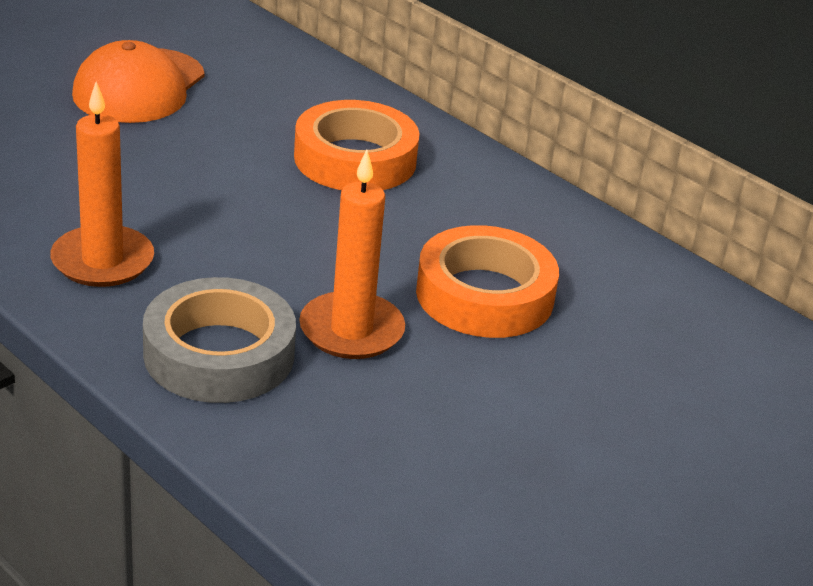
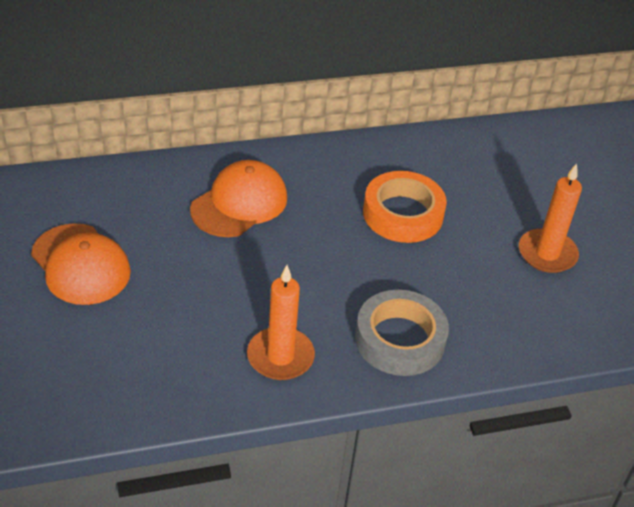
camera: 60 degrees left, 10 degrees up
(351, 330) = (406, 278): orange candle -> orange candle (547, 254)
(355, 159) = (239, 203): orange tape -> orange cap

